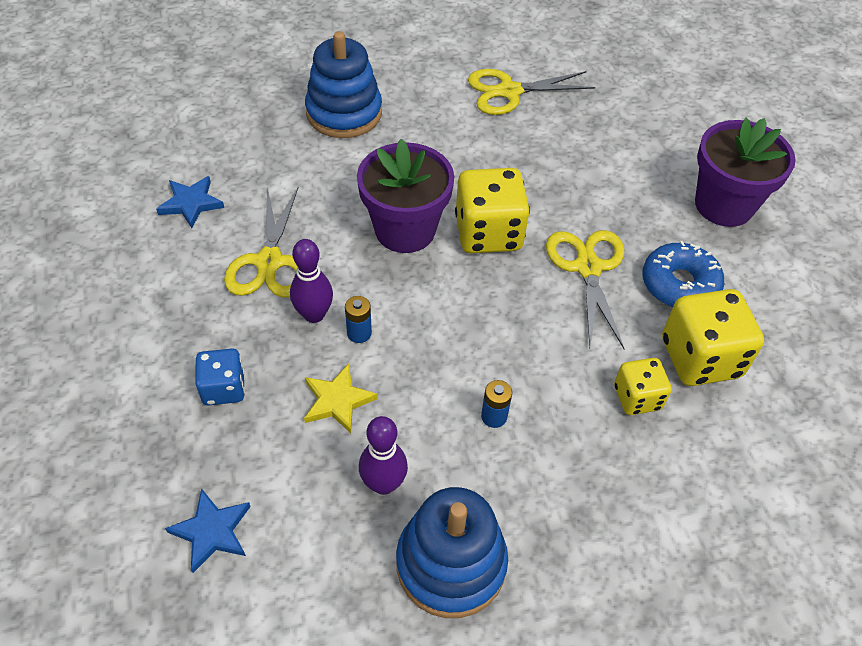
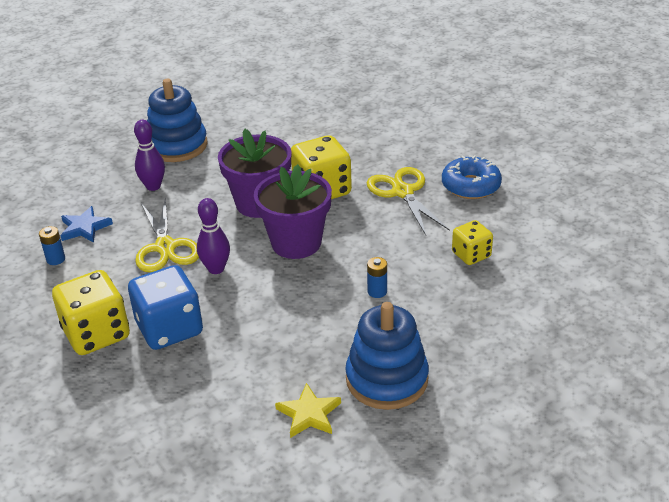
camera: 15 degrees left, 15 degrees down
(212, 531) = (204, 411): blue star -> none
(224, 388) = (169, 328): blue dice -> blue dice, size x1.72
(337, 400) = (259, 313): yellow star -> yellow star (309, 414)
(359, 333) = (255, 271): blue battery -> blue battery (56, 259)
(383, 484) = (317, 349): purple bowling pin -> purple bowling pin (153, 186)
(509, 91) = (296, 105): yellow scissors -> none
(700, 358) = (503, 222): yellow dice -> yellow dice (96, 334)
(724, 205) = (480, 134): purple flower pot -> purple flower pot (296, 243)

